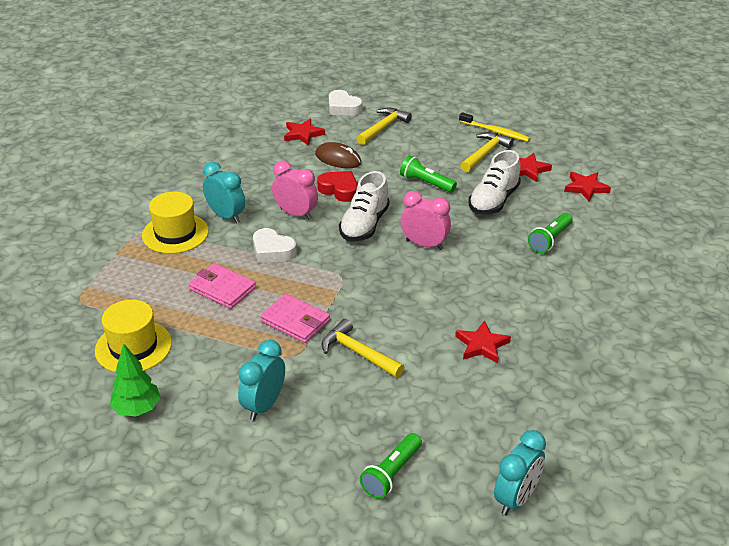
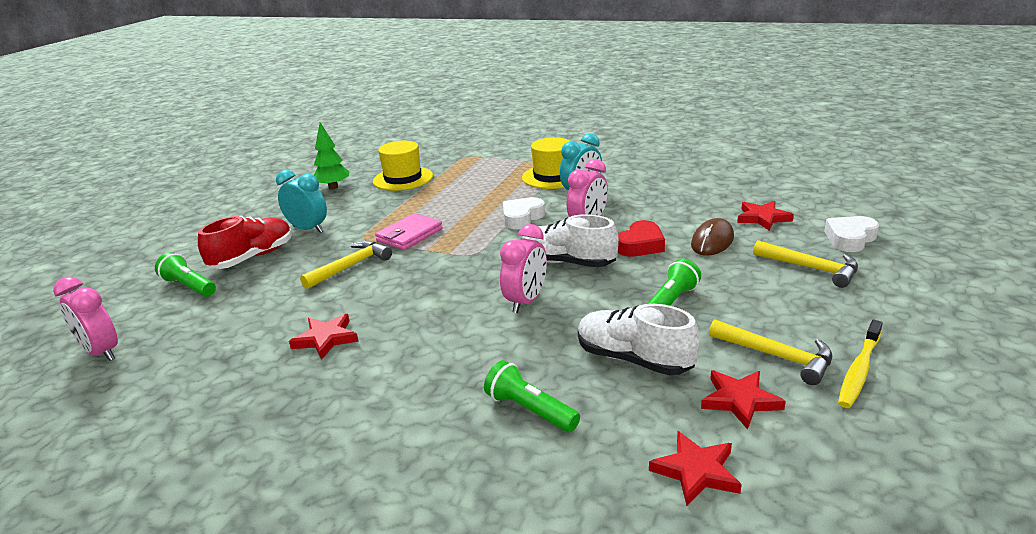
camera: 95 degrees right, 10 degrees down
(222, 289) = (466, 201): pink wallet -> none
(329, 437) = (253, 257): none -> red shoe
(516, 498) = (101, 352): turquoise clock -> pink clock

